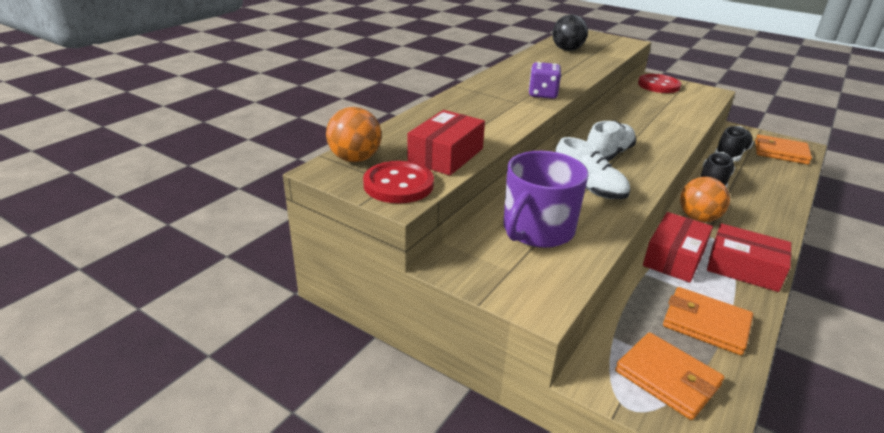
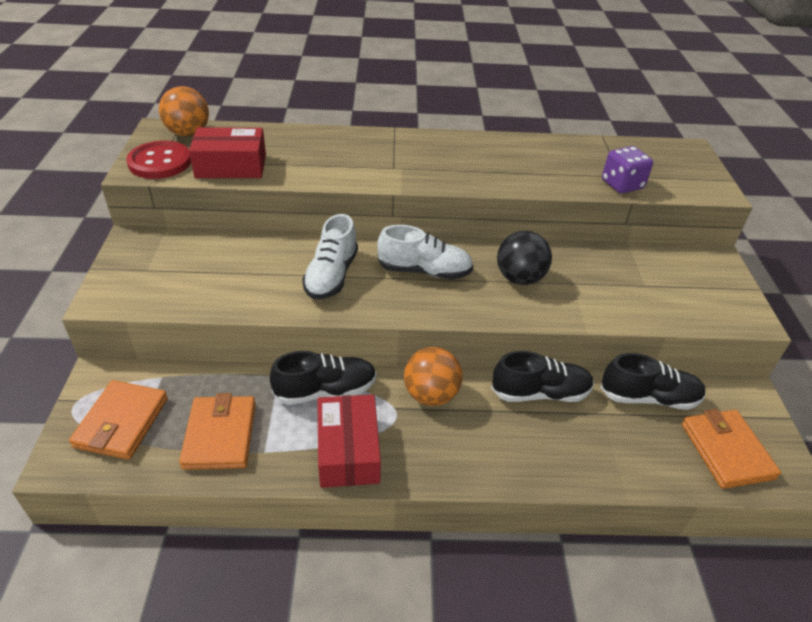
camera: 55 degrees right, 10 degrees up
(537, 230) = (222, 266): purple mug -> none
(542, 94) = (434, 175): purple dice -> purple dice (622, 185)
(567, 50) = (604, 157): black ball -> black ball (519, 278)
(658, 85) = (695, 266): red button -> none
(674, 258) = (325, 390): red box -> black shoe

